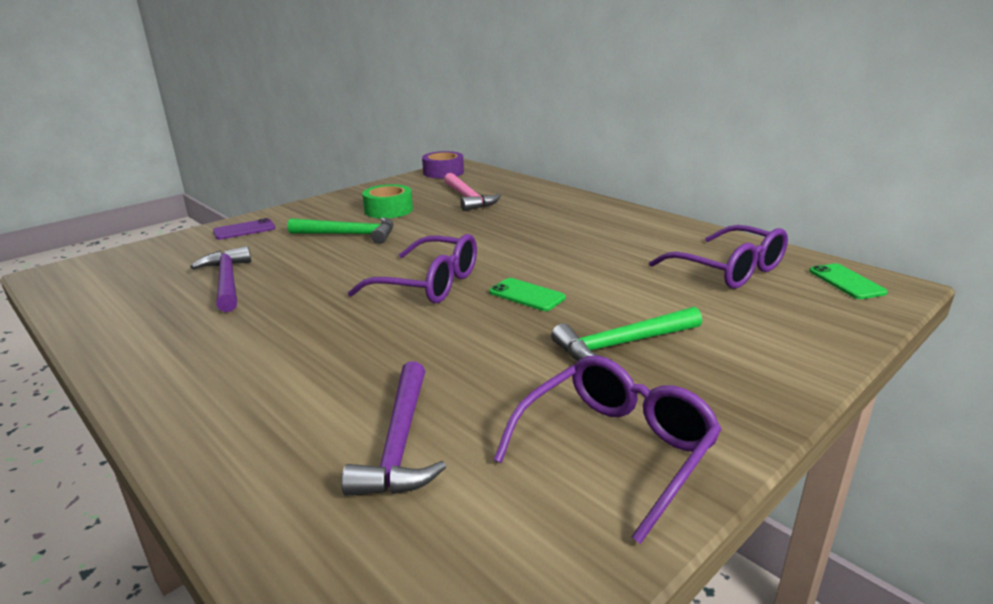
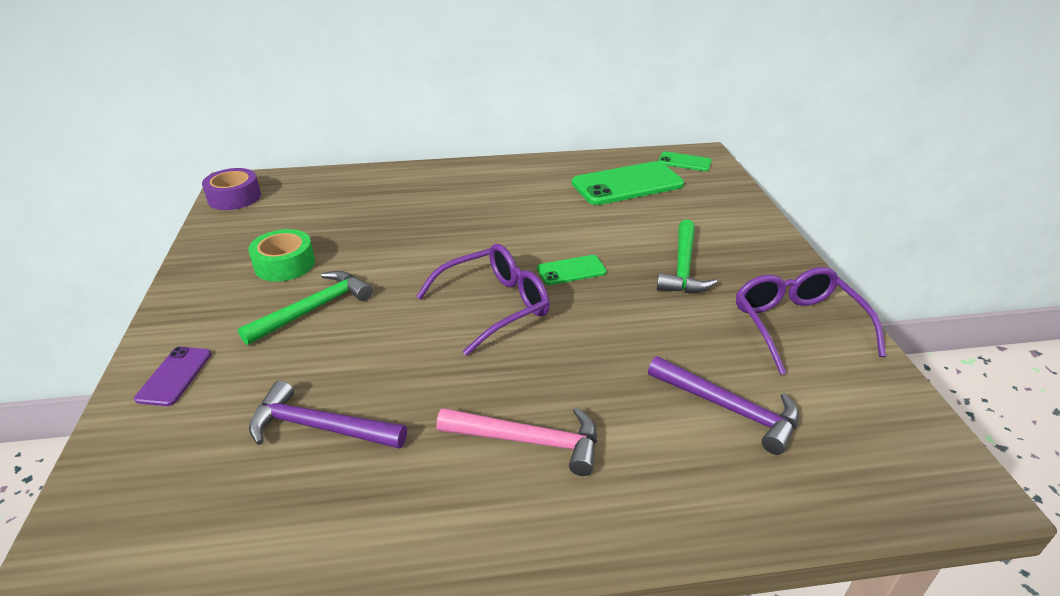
camera: 55 degrees left, 10 degrees up
(468, 198) = (332, 214): pink hammer -> pink hammer (529, 441)
(729, 270) = (627, 184): purple glasses -> green phone

